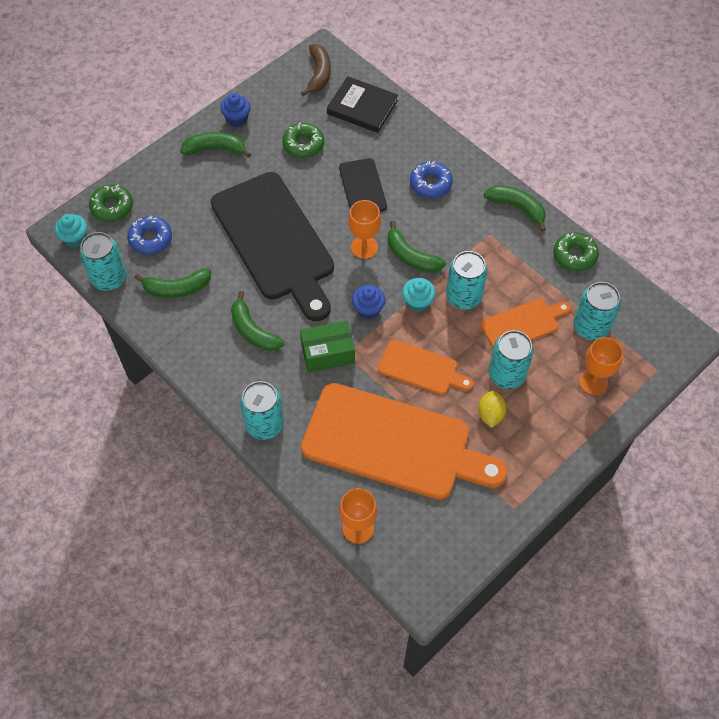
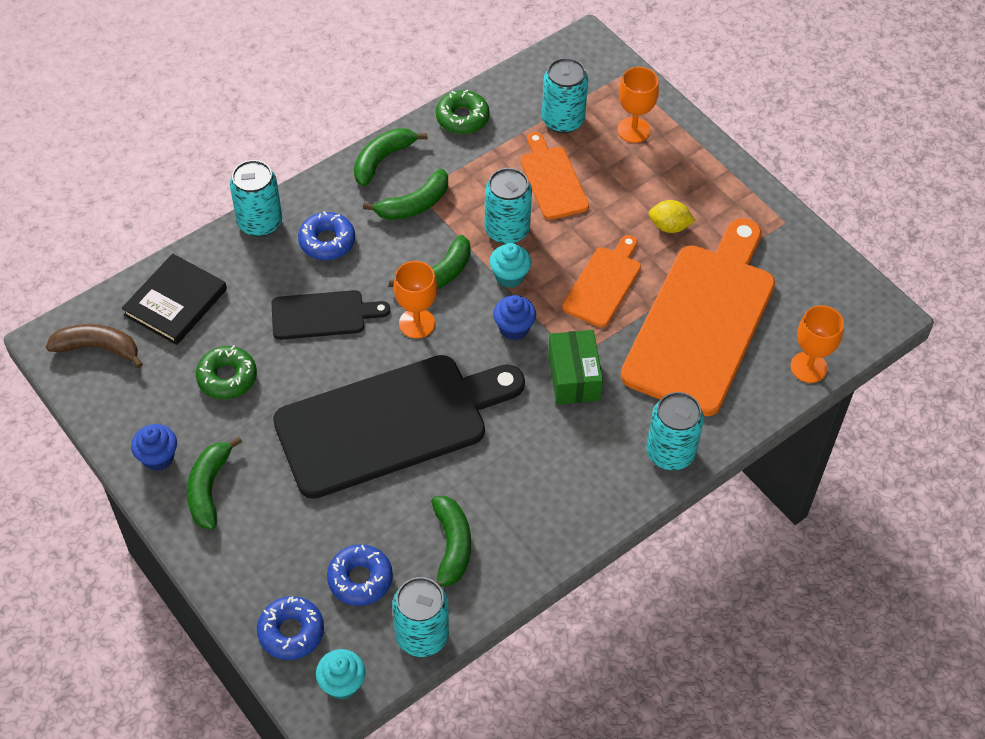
camera: 85 degrees left, 5 degrees down
(112, 207) = (291, 632): green donut -> blue donut
(253, 331) = (531, 457): green banana -> green banana (414, 204)
(506, 374) = (618, 204): turquoise can -> turquoise can (260, 222)

